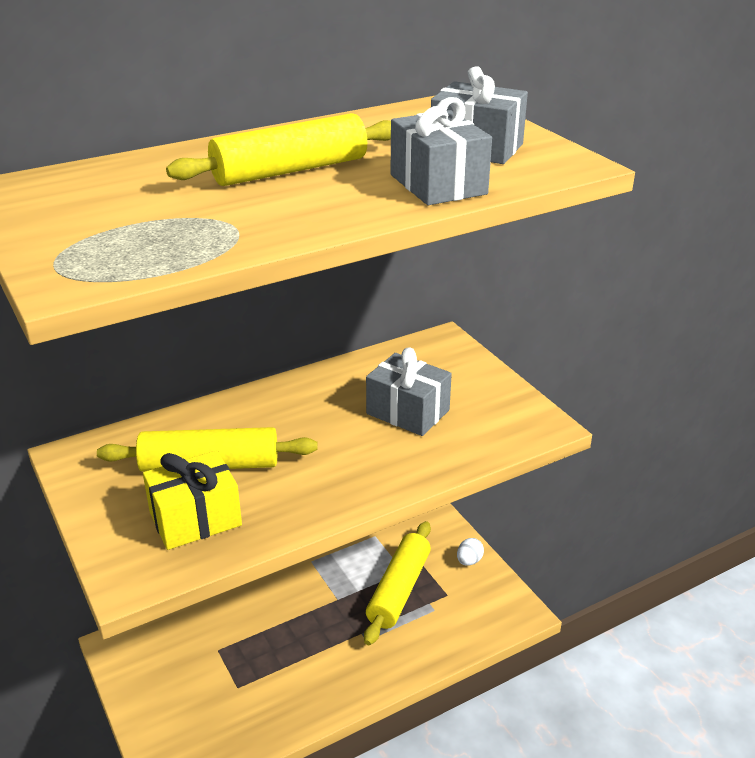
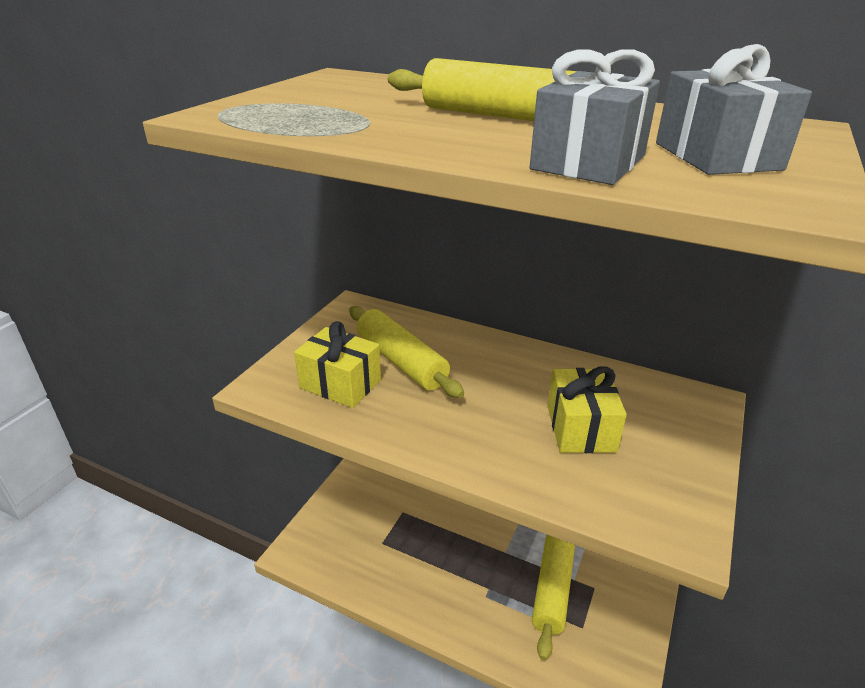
camera: 55 degrees right, 0 degrees up
(398, 590) = (552, 587): yellow rolling pin -> yellow rolling pin turned 60 degrees counterclockwise
(408, 412) = (580, 428): grey gift -> yellow gift
(469, 561) = (635, 622): white egg -> none

